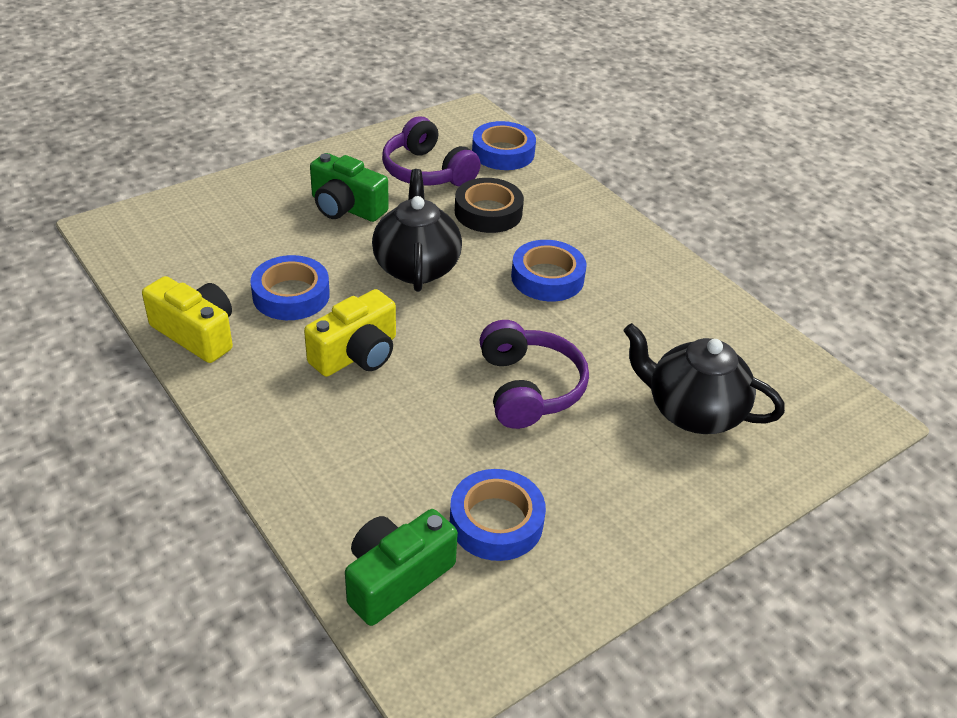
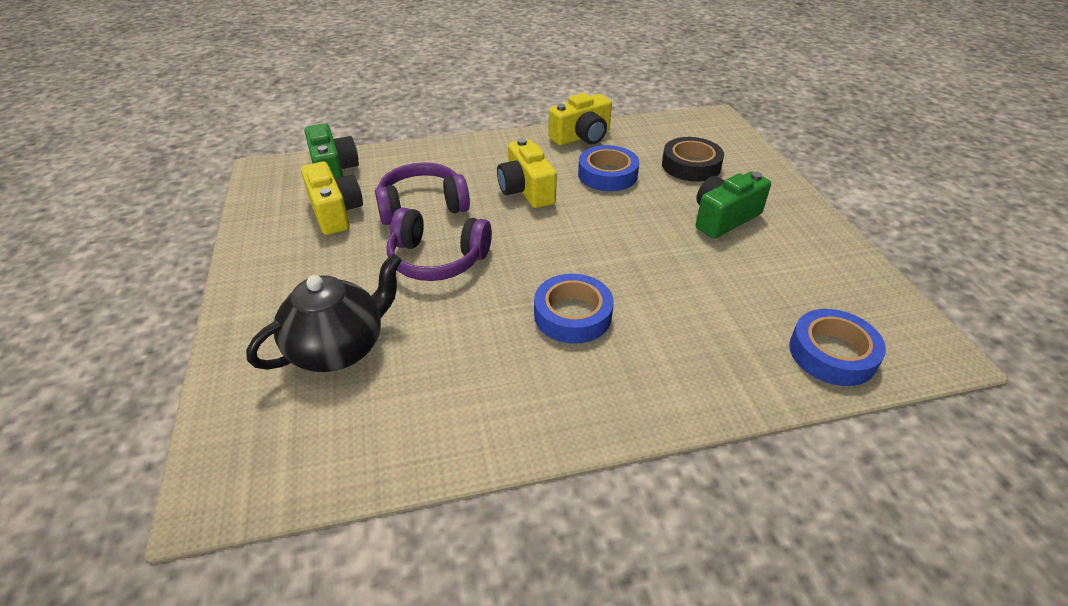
camera: 115 degrees right, 0 degrees up
(416, 267) = (621, 238): black teapot -> none
(427, 171) = (787, 280): purple headphones -> purple headphones (422, 206)
(488, 212) = (699, 305): black tape -> black tape (691, 165)
(496, 521) = (335, 212): blue tape -> yellow camera

